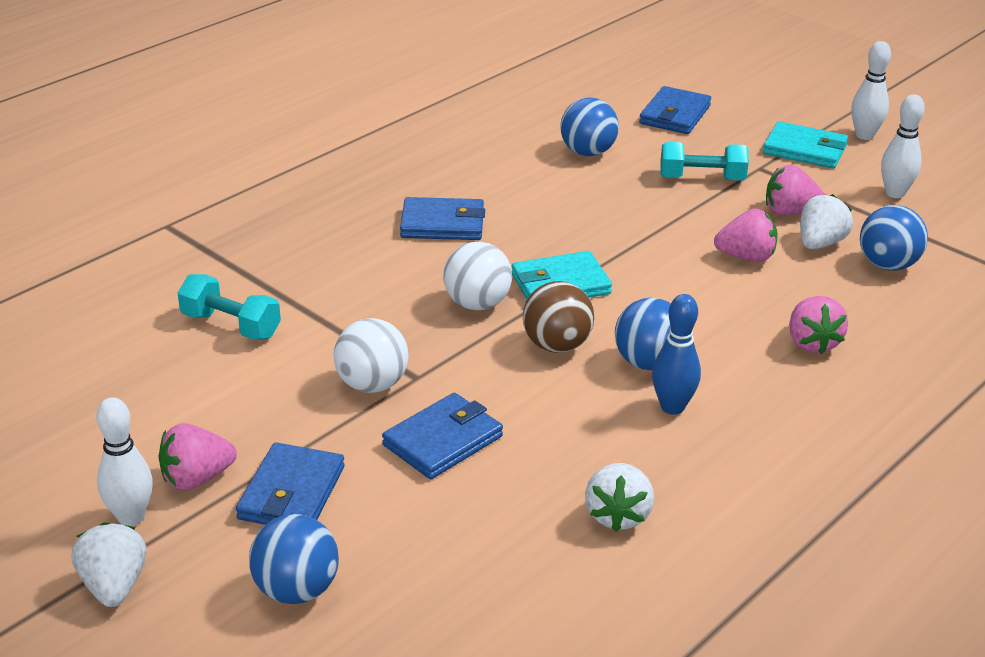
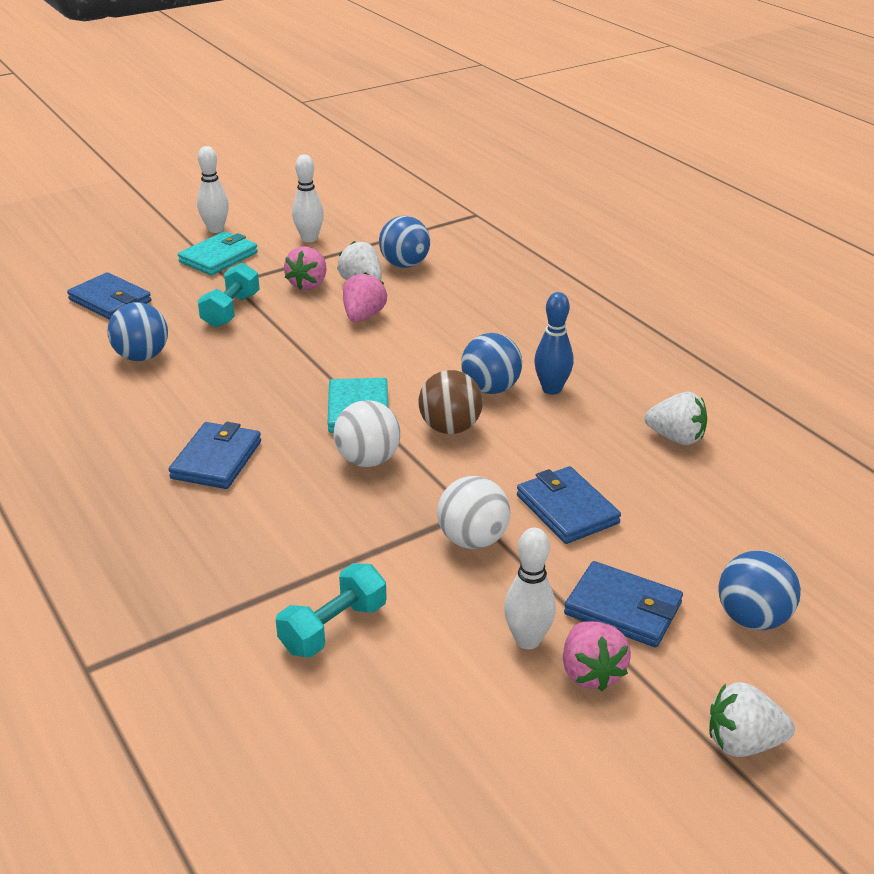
camera: 75 degrees left, 0 degrees up
(131, 517) = (643, 726): white bowling pin -> white bowling pin (527, 640)
(812, 343) = (491, 315): pink strawberry -> none

